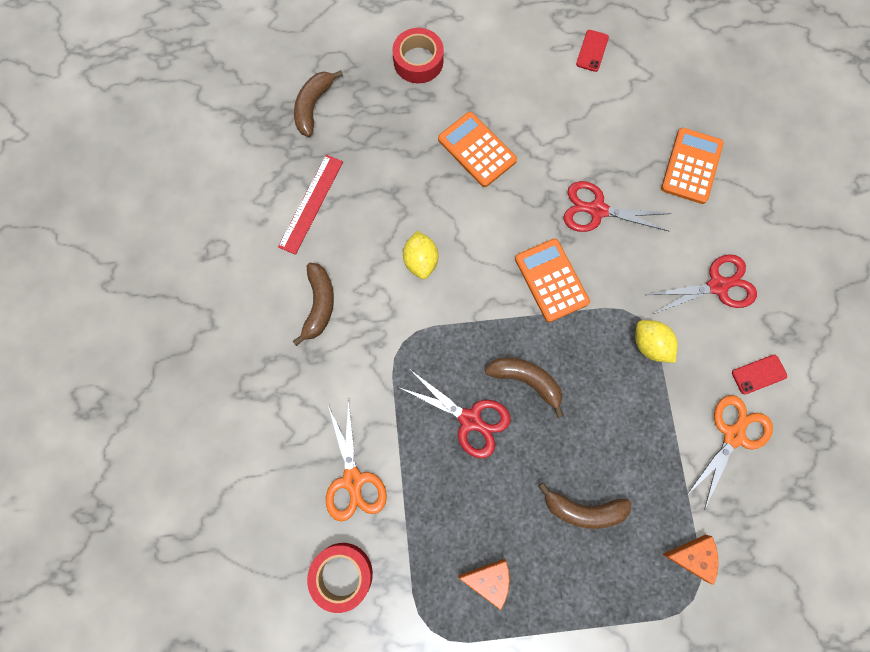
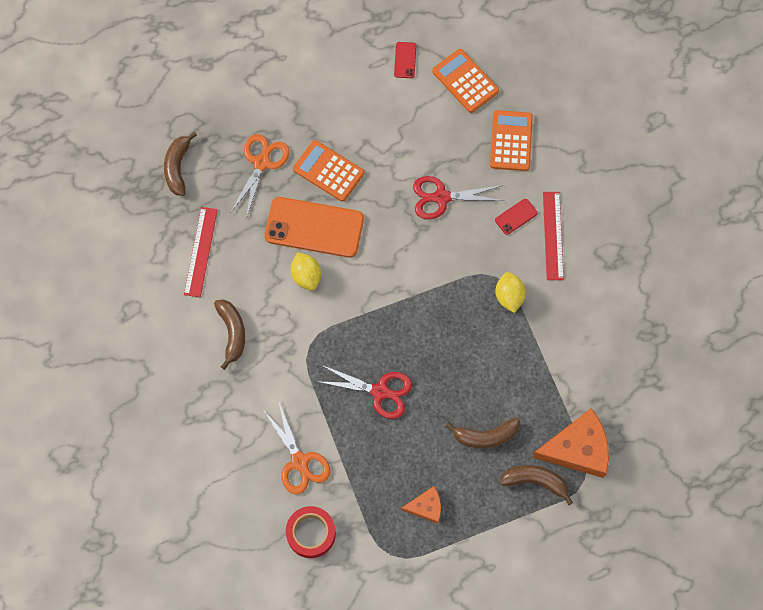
camera: 15 degrees left, 5 degrees down
(418, 61) = (257, 105): red tape -> none
(444, 208) = (314, 227): none -> orange phone
(526, 380) = (417, 350): brown banana -> brown banana (535, 481)
(551, 280) = (418, 265): orange calculator -> orange calculator (465, 81)
(649, 345) = (509, 296): yellow lemon -> yellow lemon turned 45 degrees clockwise
(693, 557) = (577, 448): orange cheese -> orange cheese, size x1.88
(717, 286) = (553, 235): red scissors -> red ruler
(733, 435) = (589, 350): orange scissors -> orange scissors (261, 163)
(758, 374) = (600, 297): red phone -> red phone (516, 216)

